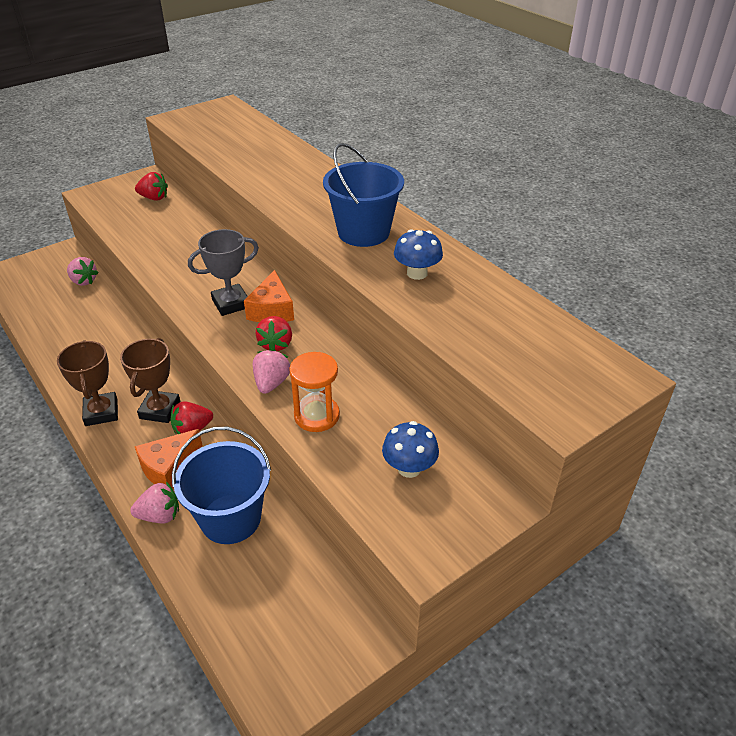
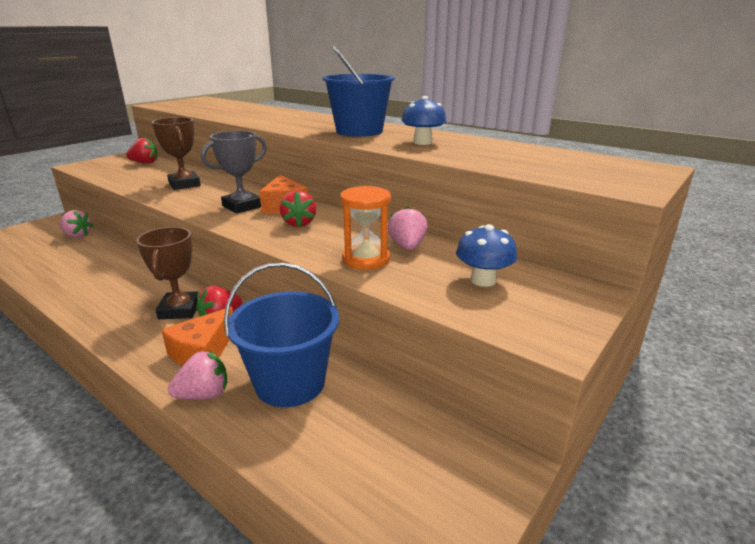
camera: 15 degrees left, 15 degrees down
(101, 412) = (112, 320): brown trophy -> brown trophy (184, 184)
(271, 383) = (307, 245): pink strawberry -> pink strawberry (407, 247)

